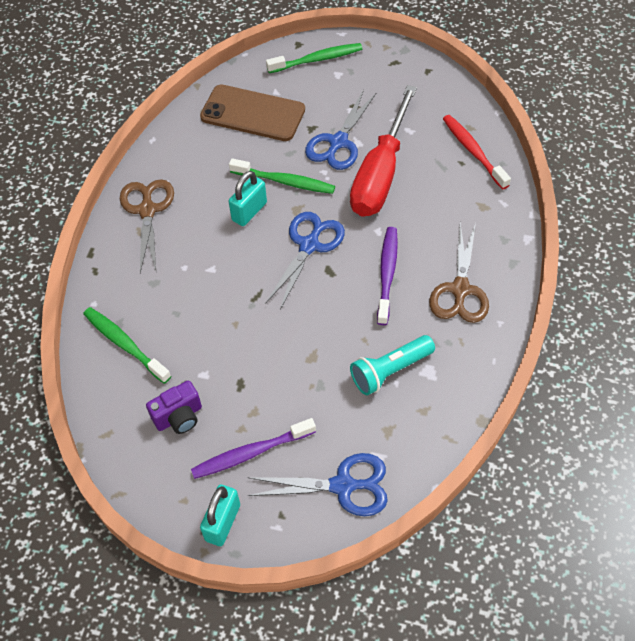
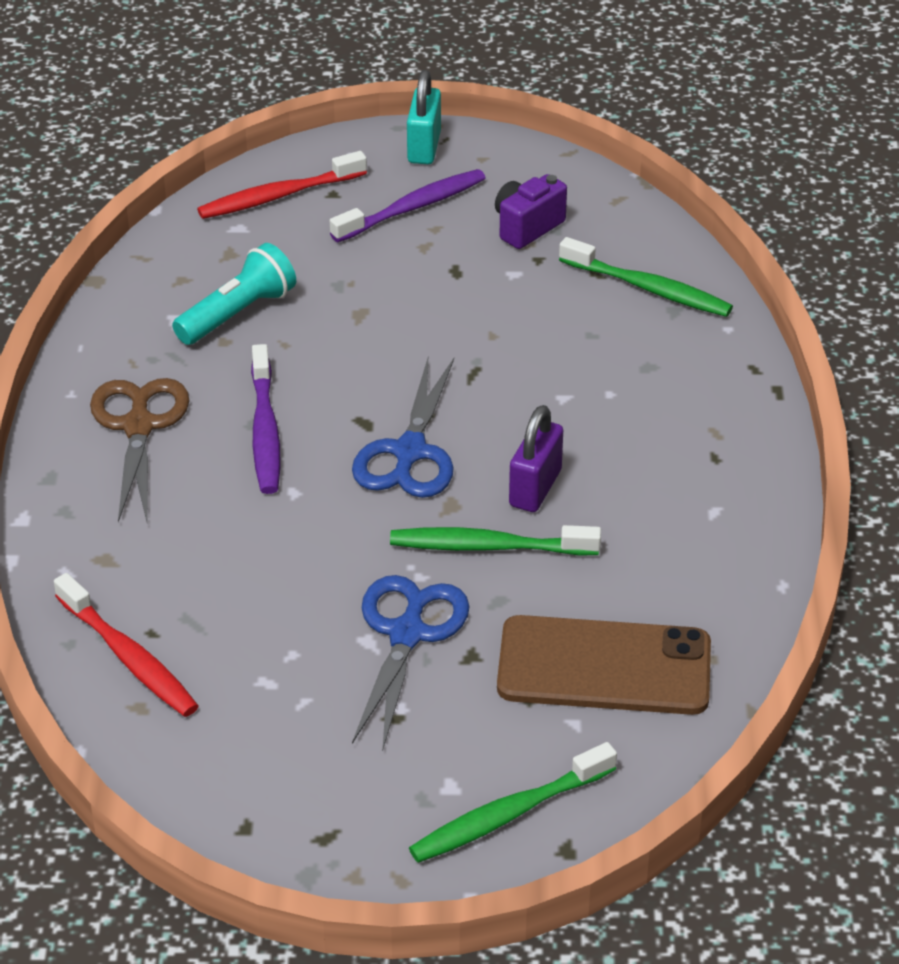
camera: 165 degrees right, 15 degrees down
(147, 210) = (719, 464): brown scissors -> none
(249, 211) = (535, 488): turquoise padlock -> purple padlock
(343, 486) = (279, 196): blue scissors -> red toothbrush
(380, 174) = (308, 587): red screwdriver -> none

